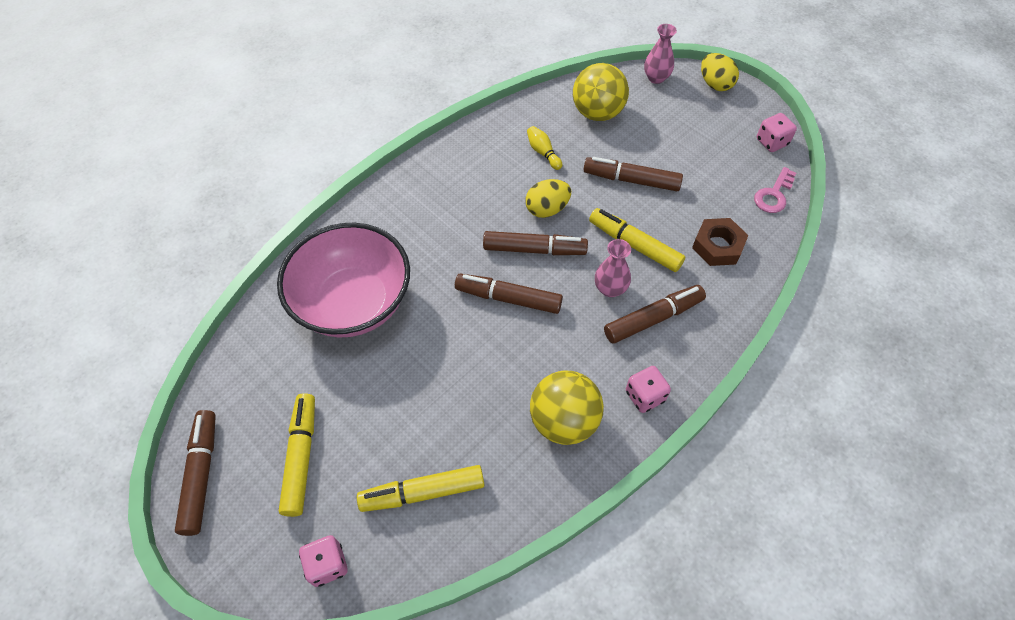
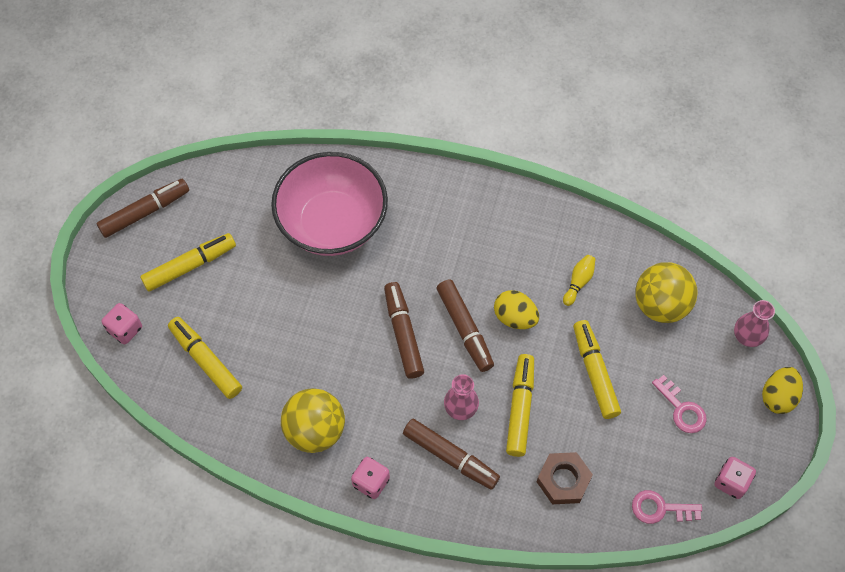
camera: 60 degrees right, 5 degrees up
(631, 180) = (594, 373): brown marker -> yellow marker
(694, 142) = (682, 409): none -> pink key

